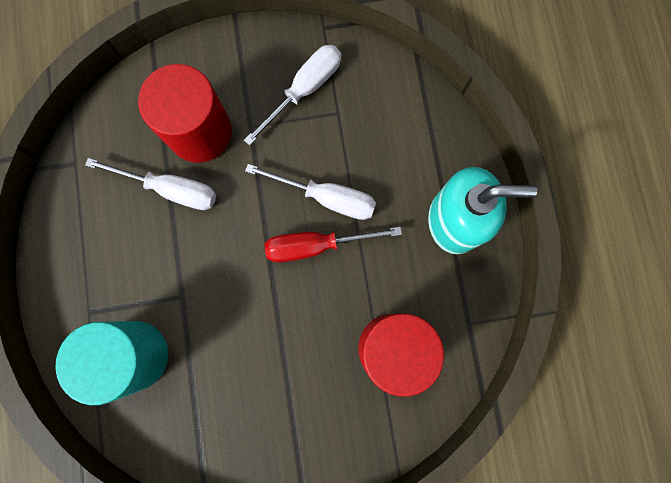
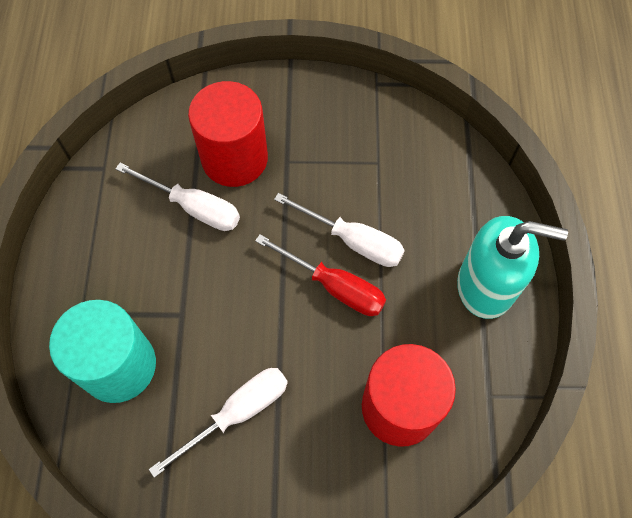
camera: 10 degrees right, 15 degrees down
(304, 90) = (347, 136): white screwdriver -> white screwdriver (237, 413)
(316, 245) = (334, 286): red screwdriver -> red screwdriver turned 150 degrees counterclockwise

